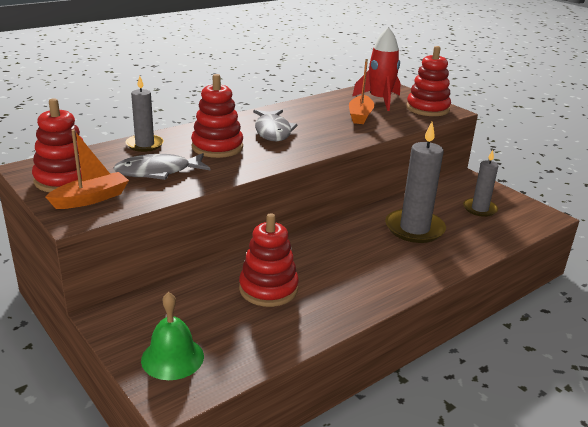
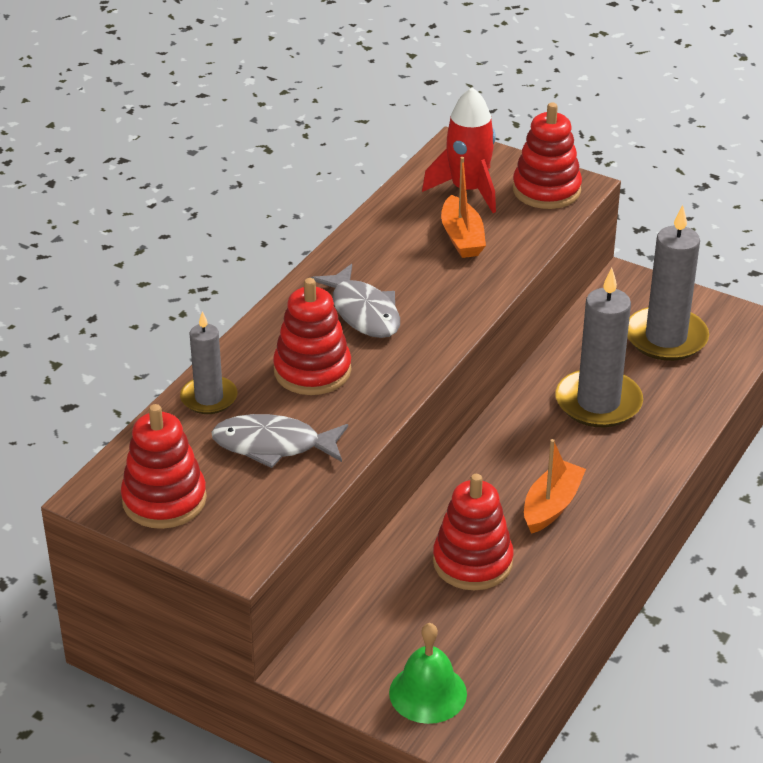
camera: 20 degrees left, 10 degrees up
(91, 199) = (231, 521): orange boat -> orange boat (551, 505)
(158, 172) = (273, 445): grey fish -> grey fish turned 45 degrees clockwise
(479, 209) = (666, 338): grey candle -> grey candle, size x1.66

